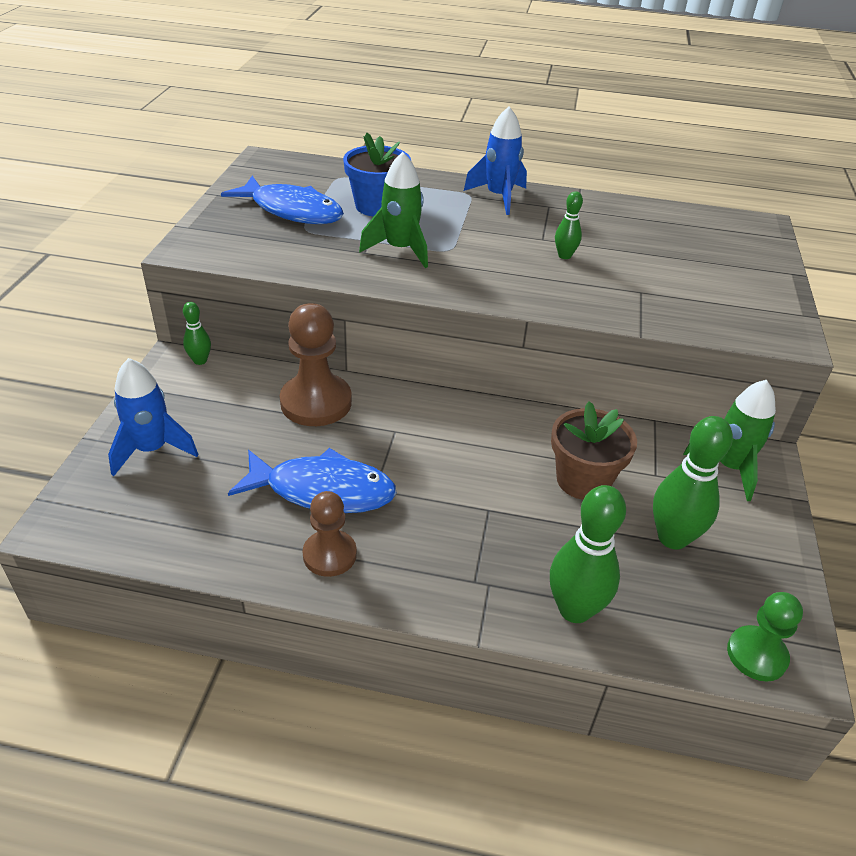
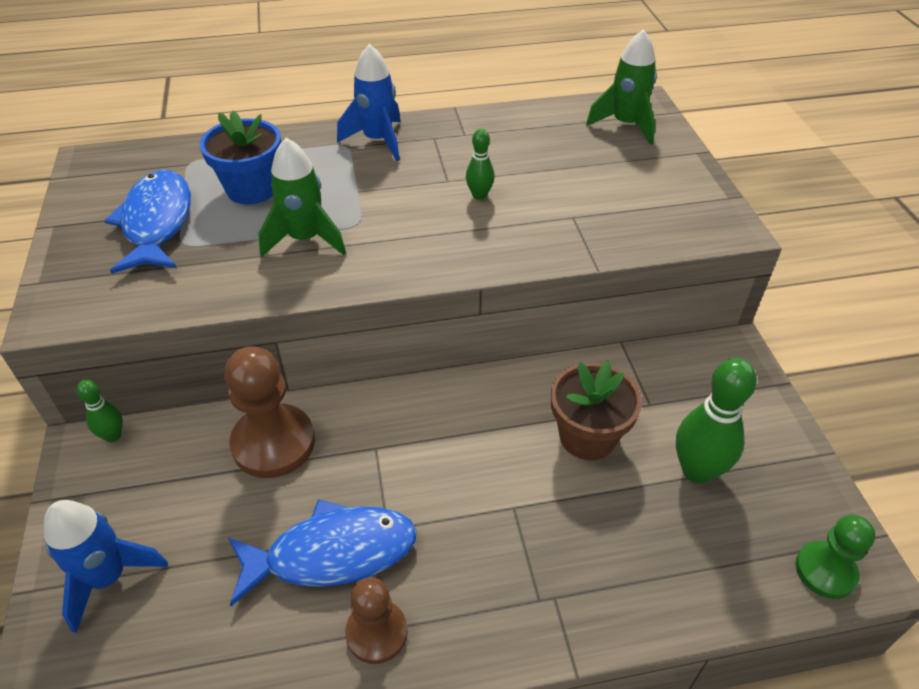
camera: 20 degrees left, 5 degrees up
(292, 211) = (156, 223): blue fish -> blue fish turned 105 degrees counterclockwise
(574, 609) = (648, 592): green bowling pin -> none
(729, 467) = (709, 371): green rocket -> green rocket (626, 125)

